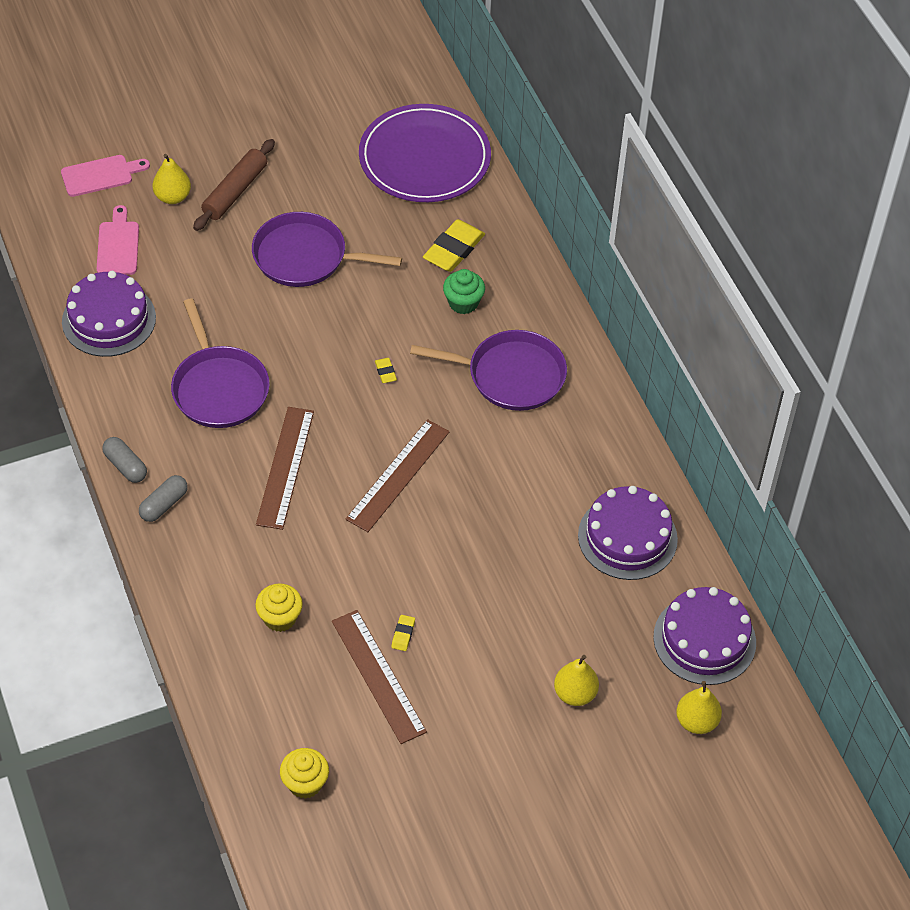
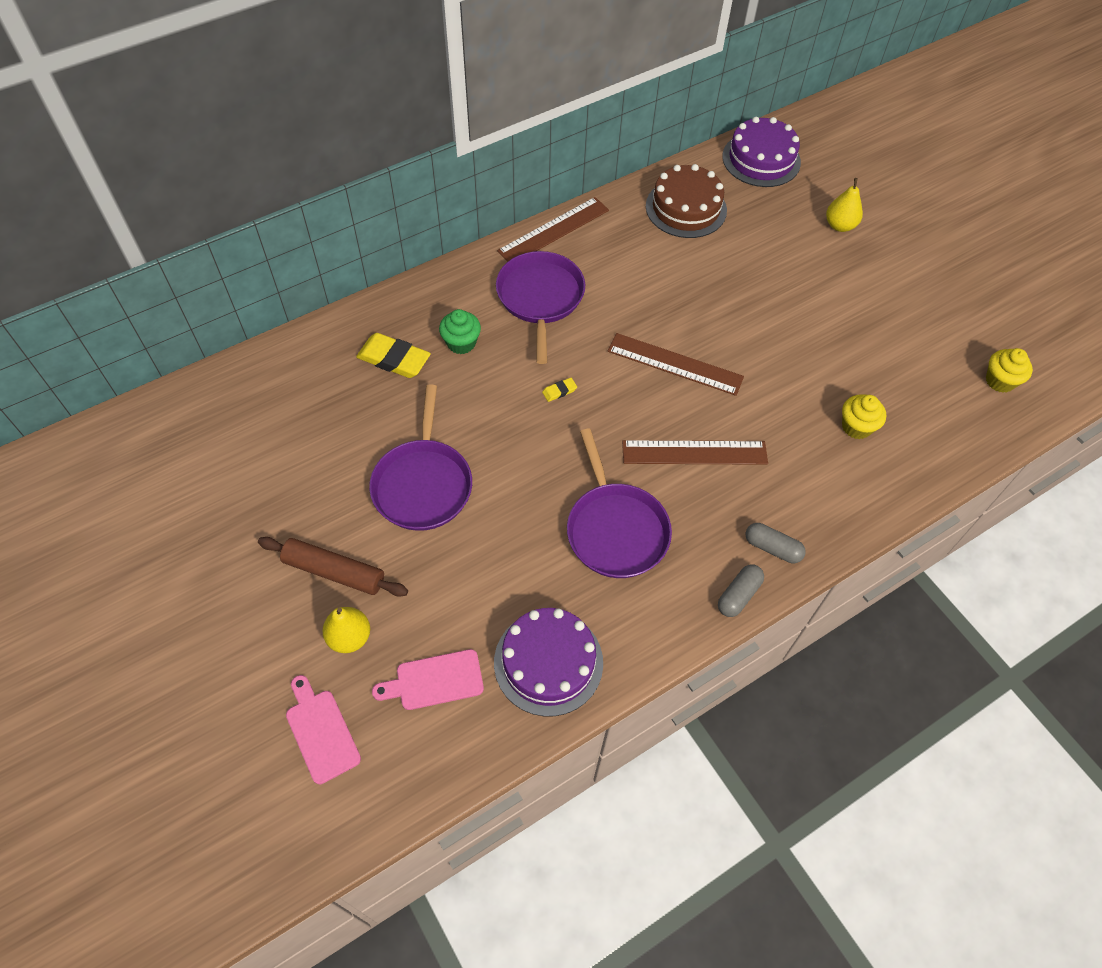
camera: 100 degrees left, 5 degrees up
(219, 388) = (615, 529): purple pan -> purple pan turned 105 degrees clockwise
(378, 676) = (880, 347): brown ruler -> brown ruler (553, 230)
(403, 634) = (834, 337): yellow eraser -> none
(424, 158) = (269, 400): purple plate -> none
(627, 537) = (686, 208): purple cake -> brown cake
(696, 721) = (831, 159): yellow pear -> none

